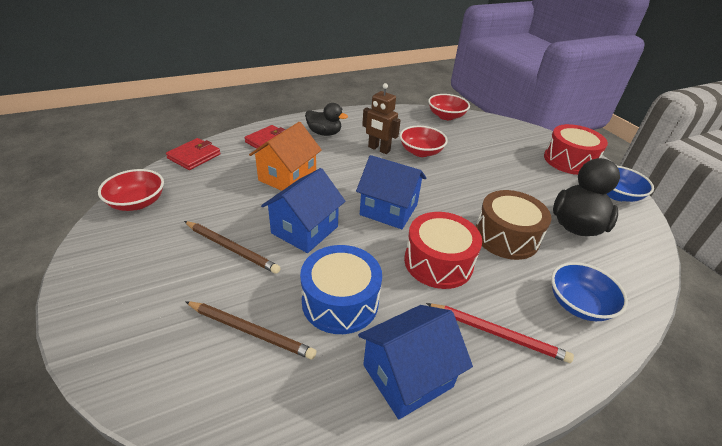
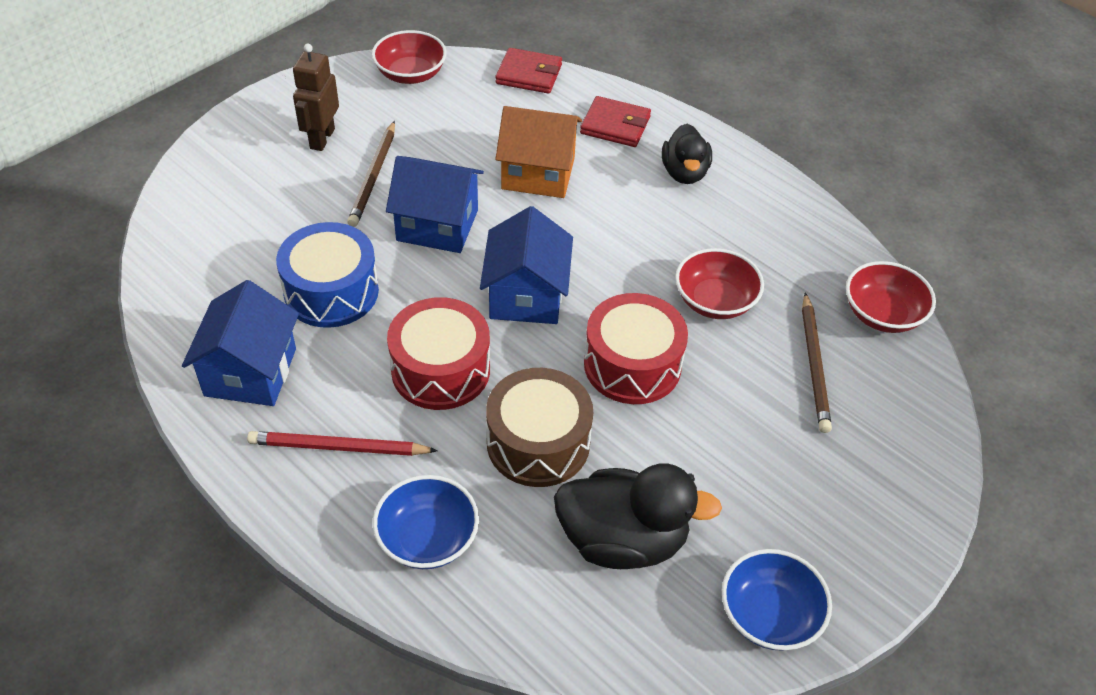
camera: 70 degrees right, 10 degrees up
(251, 331) = (264, 235): brown pencil -> brown pencil (814, 365)
(379, 149) = (684, 247): brown robot -> brown robot (322, 138)
(407, 376) = (250, 372): blue house -> blue house turned 60 degrees clockwise
(498, 333) = (338, 447): red pencil -> red pencil turned 90 degrees clockwise
(569, 160) = (853, 534): red drum -> red drum (632, 365)

